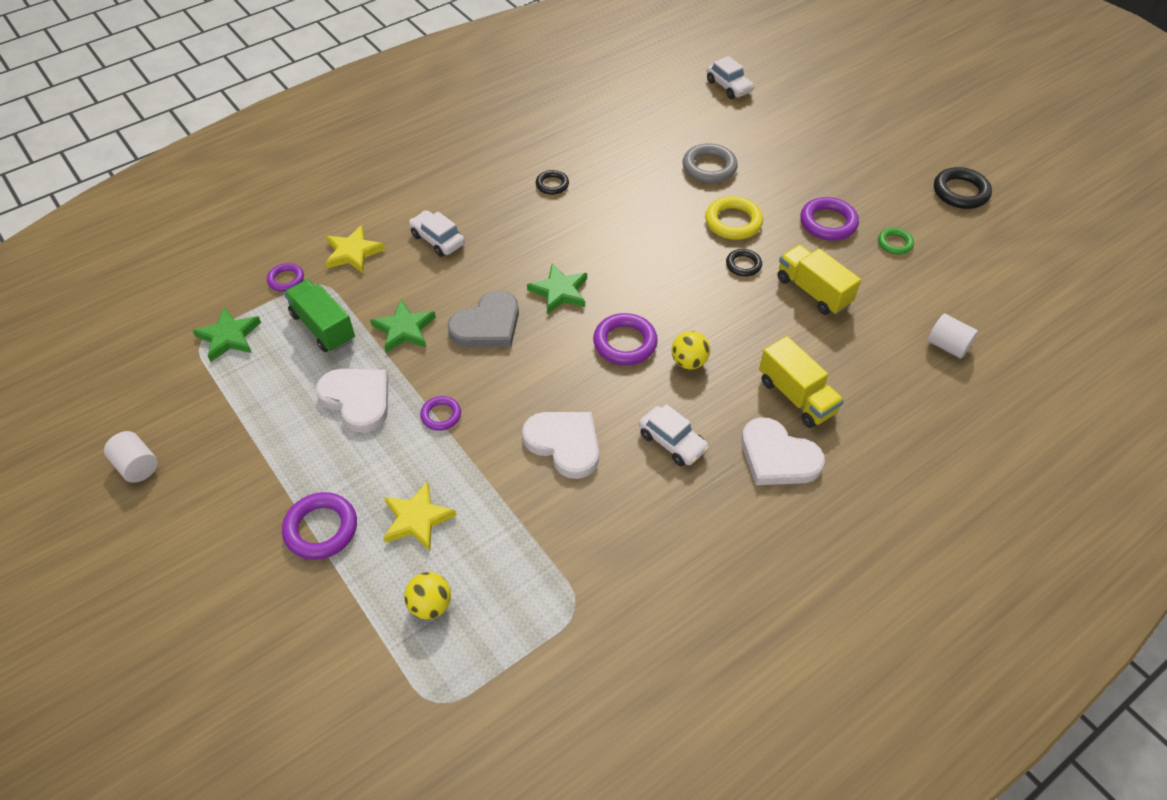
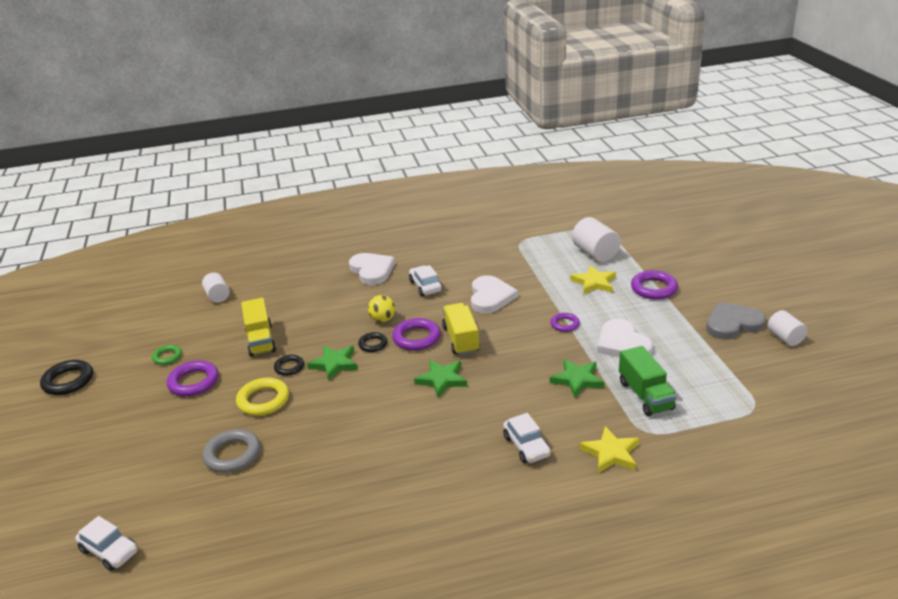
camera: 155 degrees left, 20 degrees down
(229, 337) = (728, 405): green star -> green star (334, 364)
(286, 280) = (678, 442): purple ring -> none
(430, 605) = (595, 253): yellow ball -> white cylinder
(487, 325) = (510, 369): grey heart -> grey heart (732, 324)
(552, 185) = (390, 475): black ring -> black ring (373, 344)
(564, 444) = (490, 297): white heart -> white heart turned 150 degrees counterclockwise
(729, 86) = (109, 551): white car -> white car turned 135 degrees clockwise
(796, 396) = (334, 291): yellow truck -> yellow truck (461, 339)

